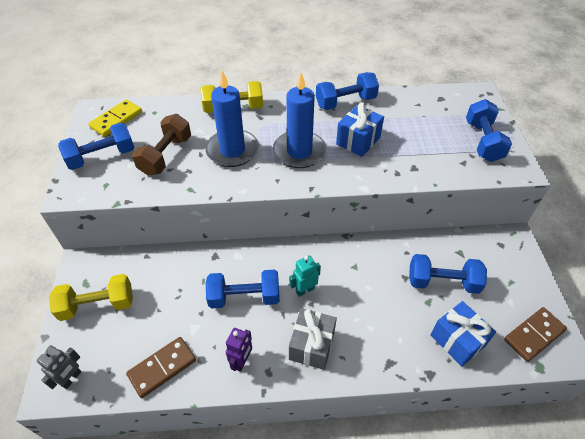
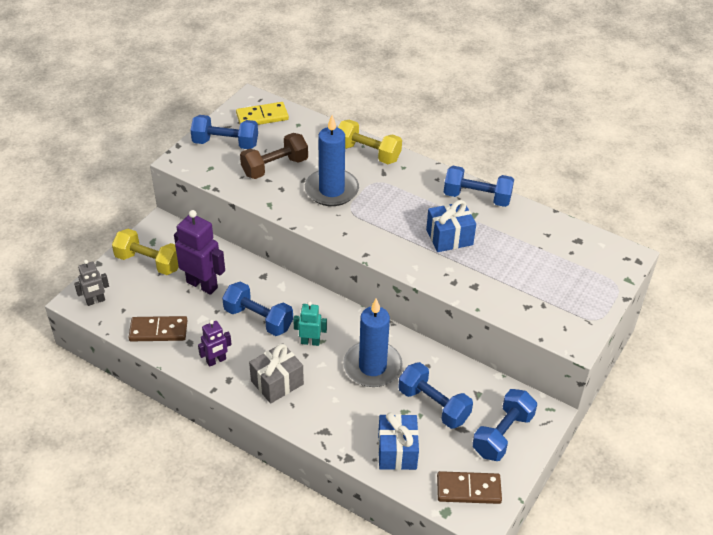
camera: 35 degrees right, 5 degrees down
(167, 296) = (202, 285): none -> purple robot
(299, 152) = (387, 220): blue candle -> blue candle (372, 366)
(483, 141) = (570, 299): blue dumbbell -> blue dumbbell (502, 434)

